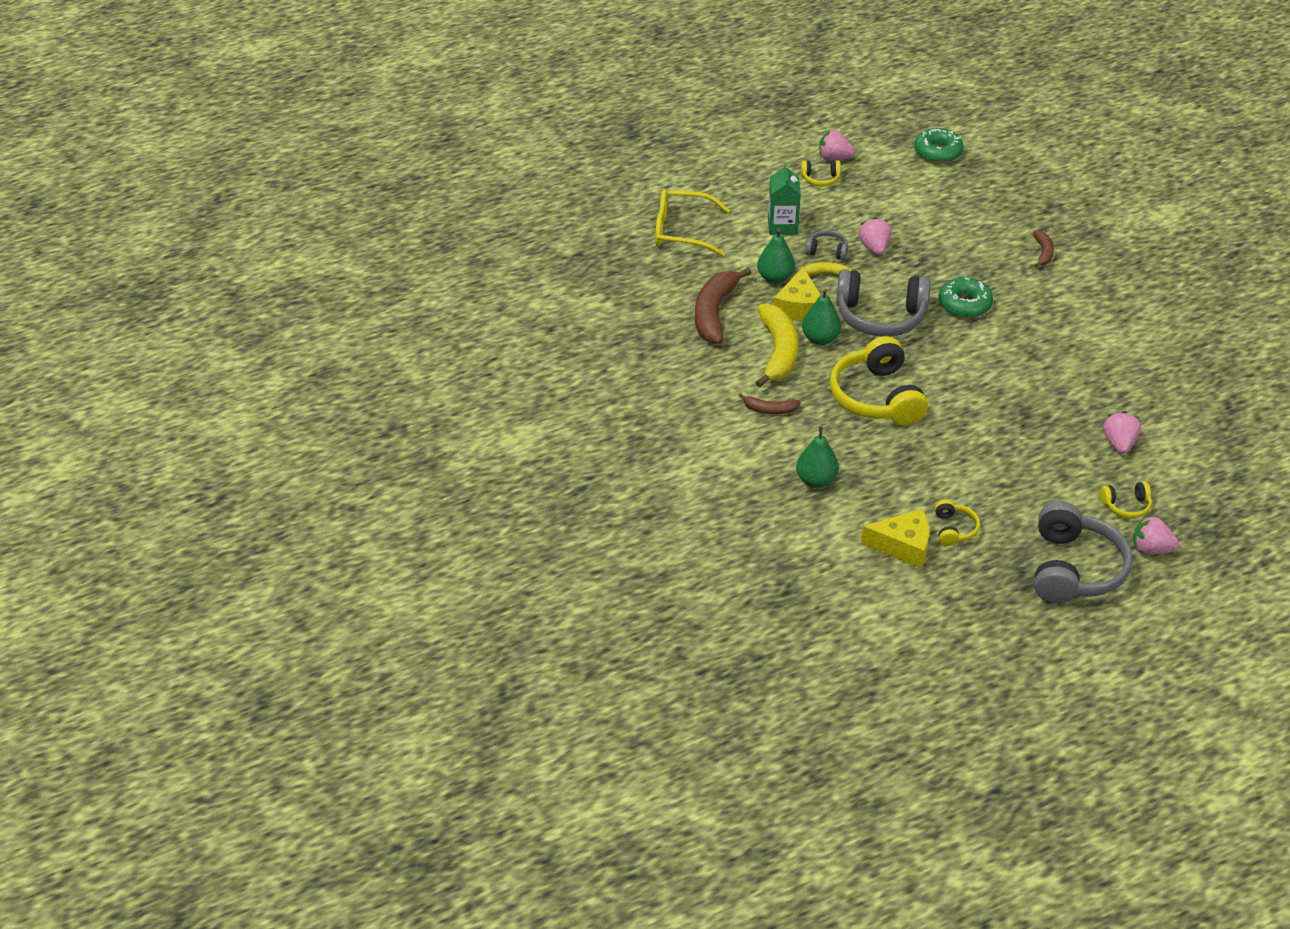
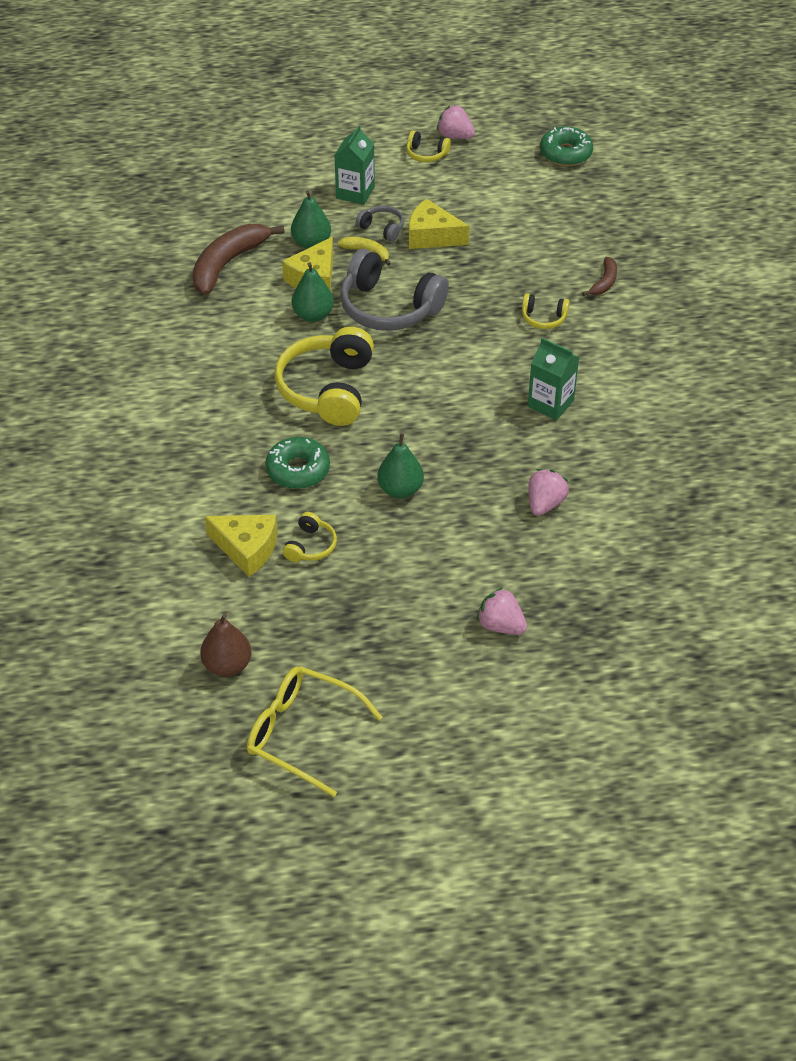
camera: 20 degrees right, 5 degrees up
(682, 231) = (253, 175): yellow glasses -> yellow glasses (302, 733)
(770, 410) = (213, 374): brown banana -> none
(778, 352) = (262, 318): yellow banana -> none
(816, 480) = (208, 457): green pear -> green pear (400, 489)
(874, 248) = (432, 236): pink strawberry -> yellow cheese
(954, 644) = (227, 665): none -> brown pear
(964, 304) = (484, 316): green donut -> green donut (298, 470)
(1068, 362) = (550, 403): none -> green carton
(1074, 569) = (405, 623): grey headphones -> none
(1126, 506) = (506, 572): yellow headphones -> yellow headphones (543, 318)

